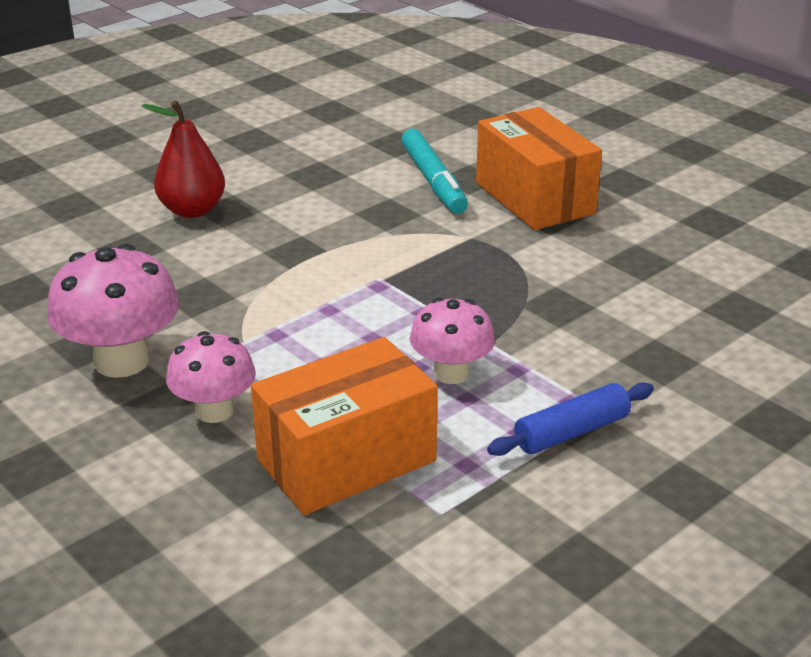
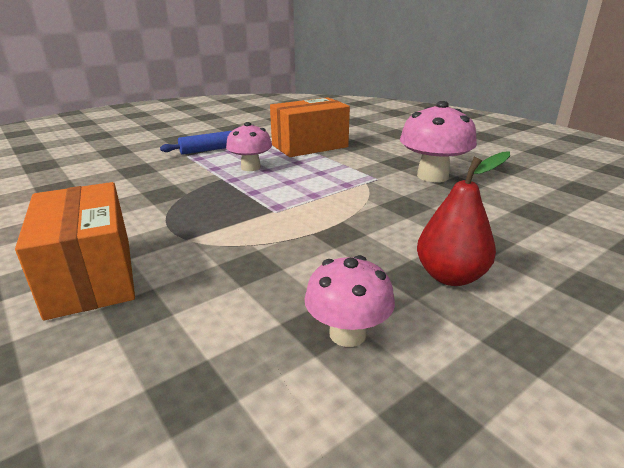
camera: 175 degrees left, 5 degrees down
(214, 411) = (372, 159): pink mushroom -> pink mushroom (347, 333)
(433, 181) = (181, 306): turquoise marker -> none

